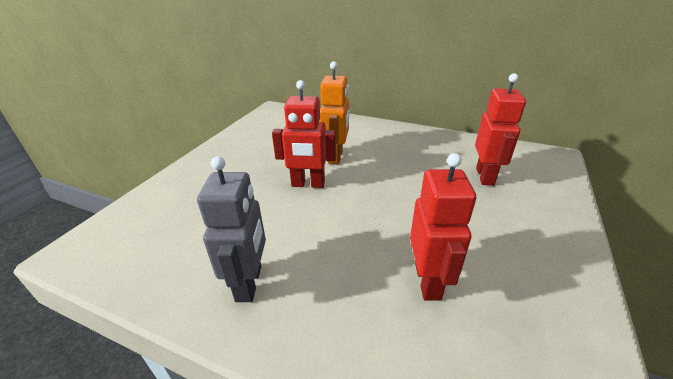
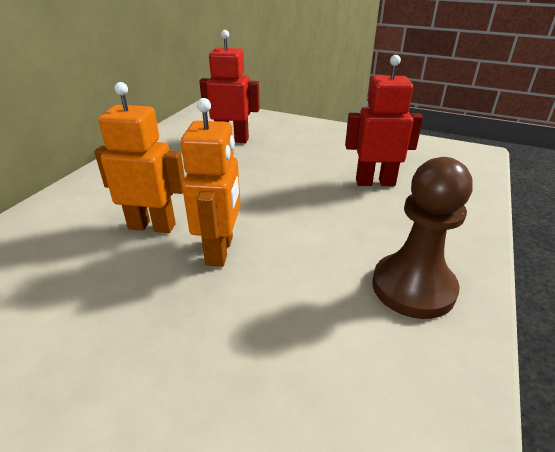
camera: 90 degrees left, 0 degrees up
(249, 283) = (413, 287): grey robot -> brown pawn
(308, 184) = (220, 251): red robot -> orange robot

